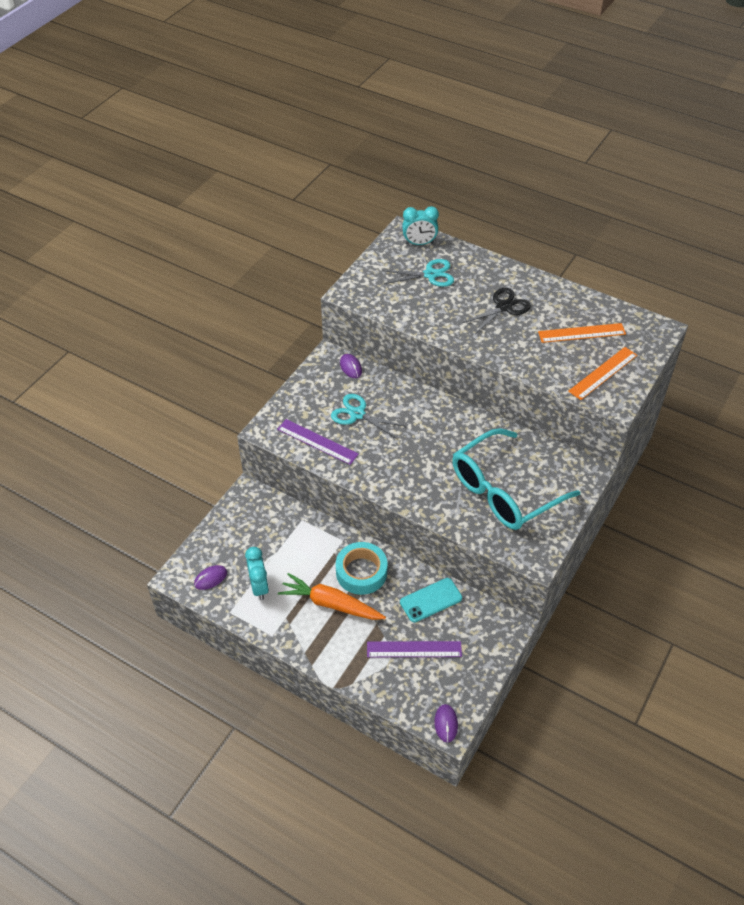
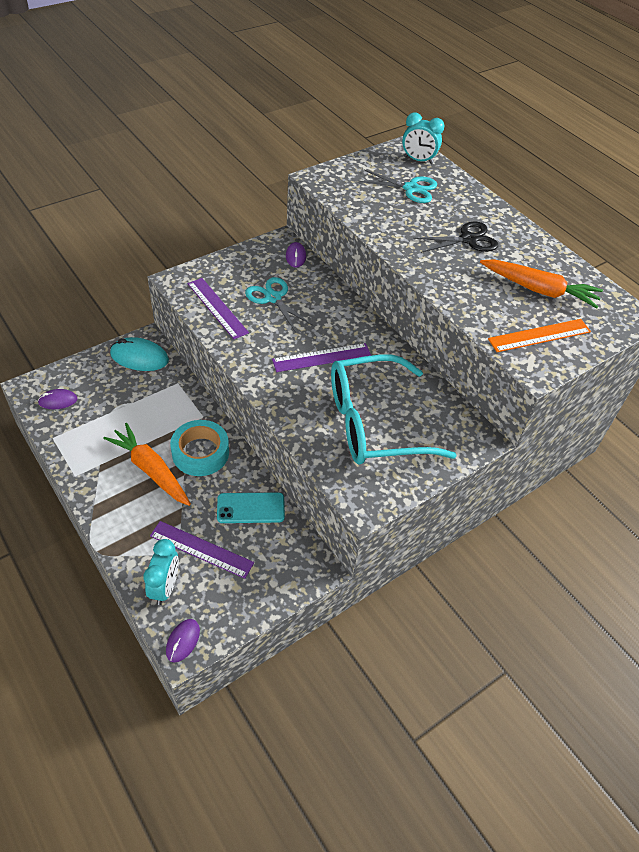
camera: 20 degrees right, 0 degrees up
(253, 510) = (139, 357): none -> turquoise mouse
(259, 587) = (96, 426): turquoise clock -> turquoise clock (165, 587)
(430, 452) = (322, 358): none -> purple ruler
(581, 333) = (539, 290): orange ruler -> orange carrot

